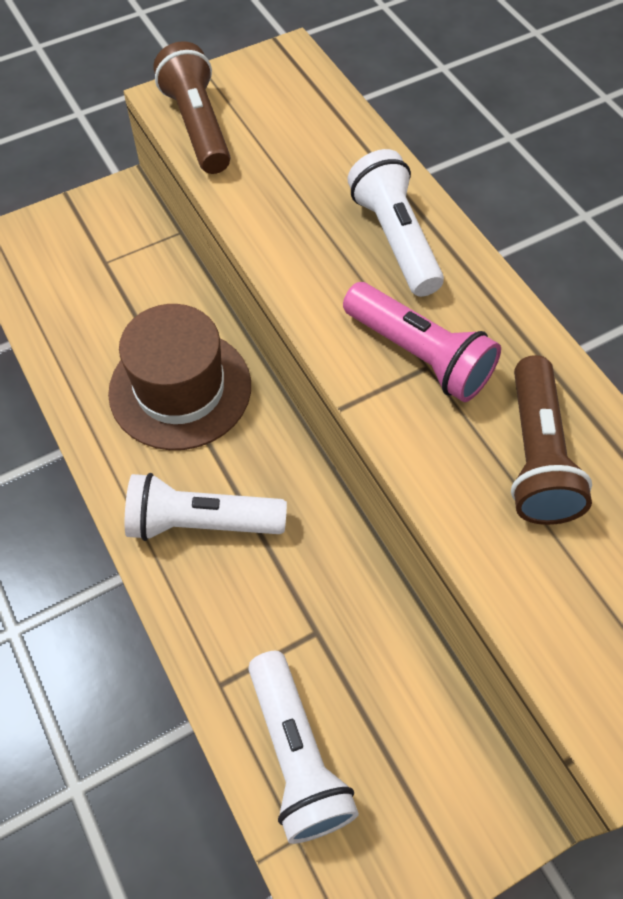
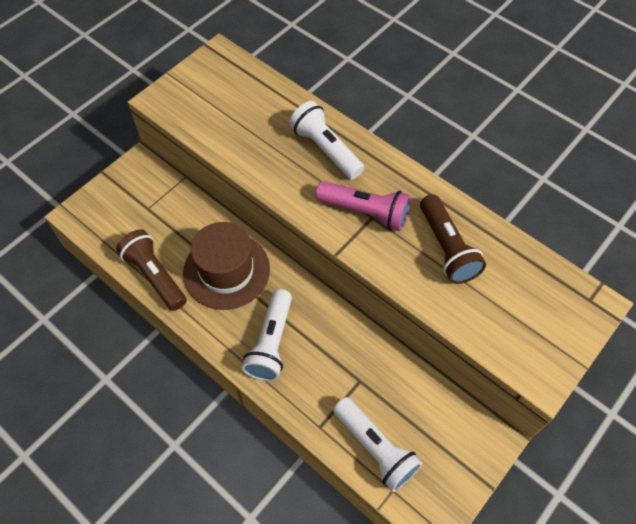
camera: 20 degrees left, 0 degrees up
(197, 126) = (183, 113): brown flashlight -> brown flashlight (155, 276)
(201, 522) = (271, 343): white flashlight -> white flashlight turned 60 degrees counterclockwise

